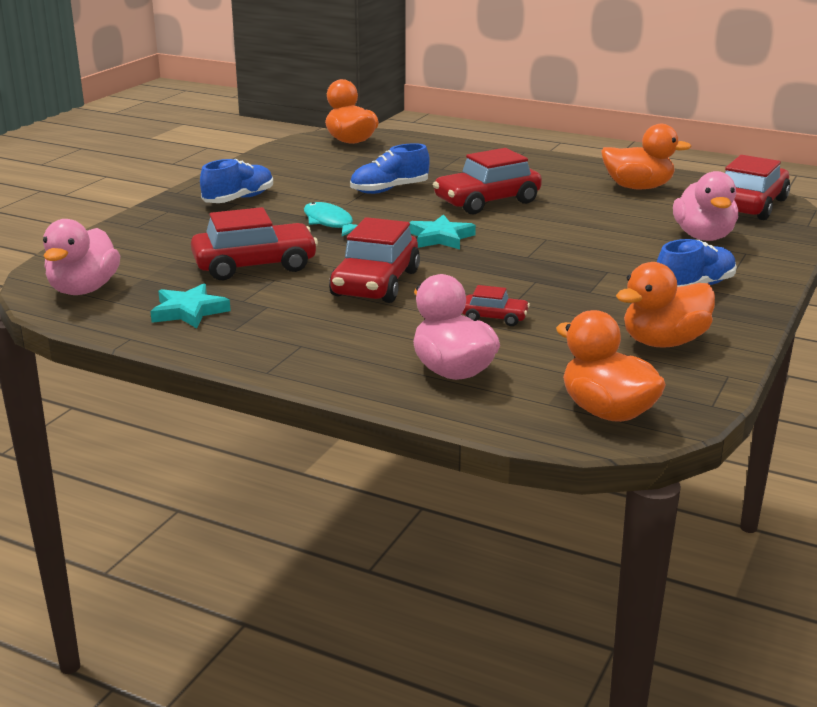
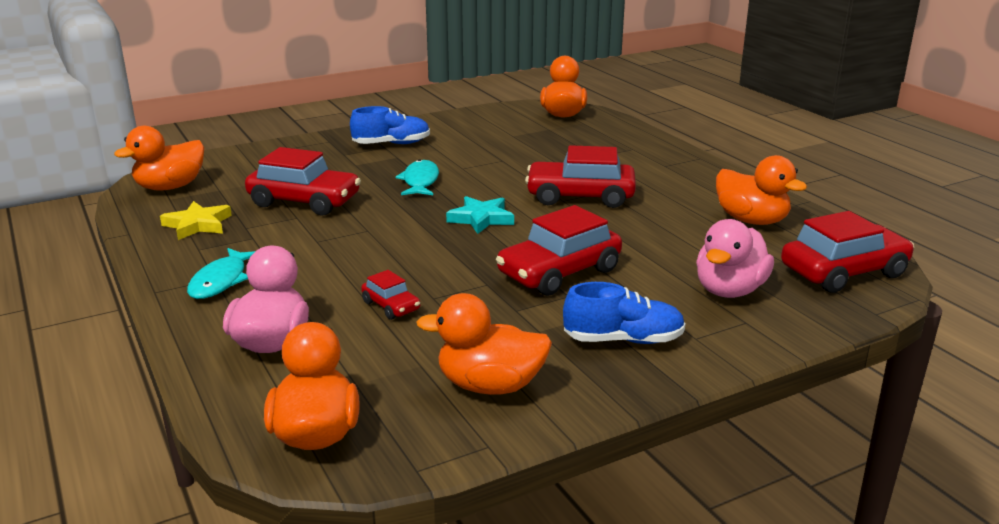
camera: 35 degrees right, 0 degrees up
(84, 289) = (170, 187): pink duck -> orange duck
(189, 311) = (198, 225): turquoise star -> yellow star
(312, 345) = (221, 281): none -> turquoise fish
(375, 283) = (358, 244): red car -> red car (559, 272)
(389, 190) = (517, 164): blue shoe -> none

